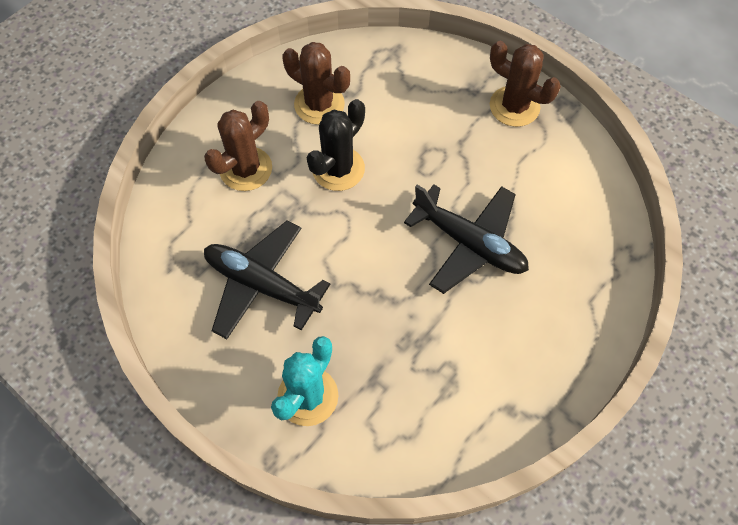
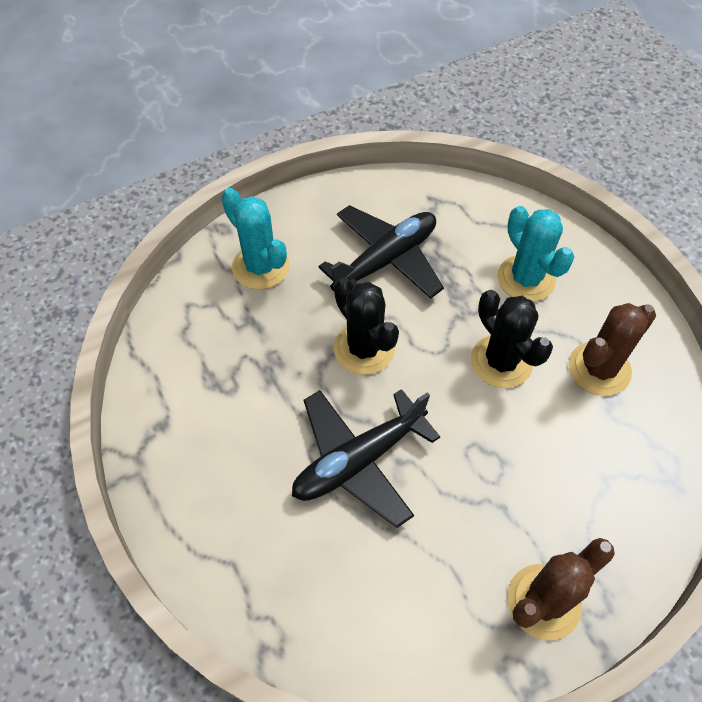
camera: 110 degrees right, 5 degrees down
(246, 169) = (526, 279): brown cactus -> turquoise cactus
(366, 272) = (364, 348): none -> black cactus

